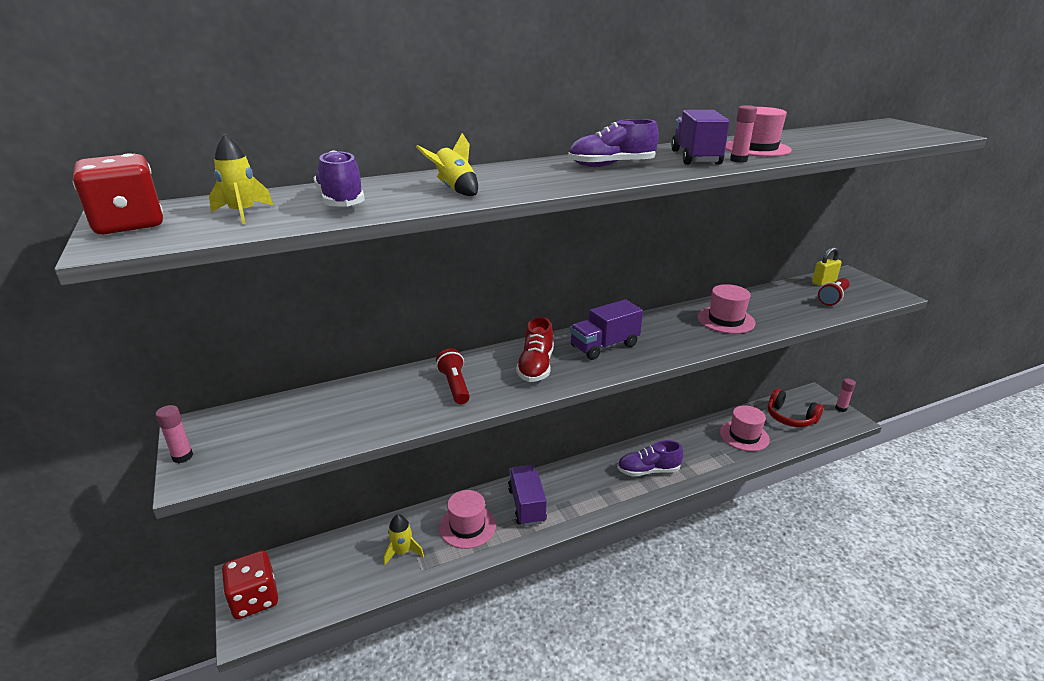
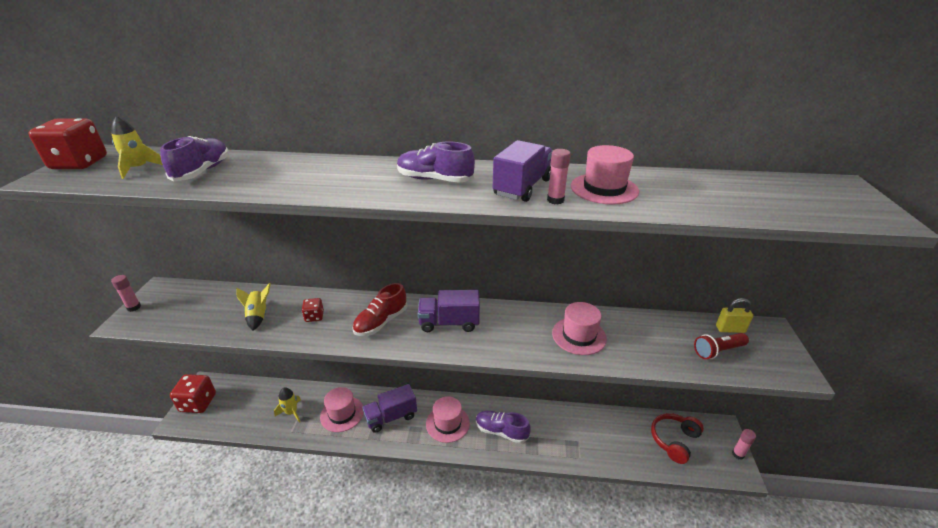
camera: 30 degrees right, 5 degrees up
(454, 189) = (282, 178): yellow rocket -> yellow rocket (258, 316)
(455, 386) = (314, 316): red flashlight -> red dice
(526, 505) = (391, 417): purple truck -> purple truck turned 135 degrees counterclockwise
(744, 436) = (612, 438): pink hat -> pink hat (447, 423)
(790, 417) = (674, 440): red headphones -> red headphones turned 60 degrees clockwise

